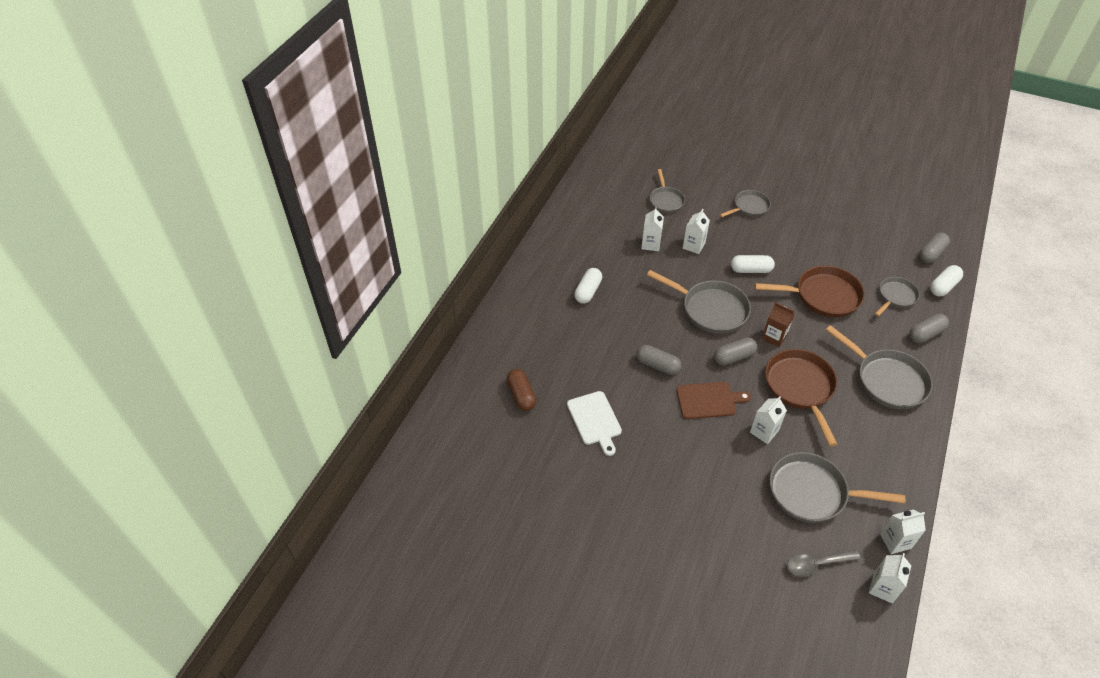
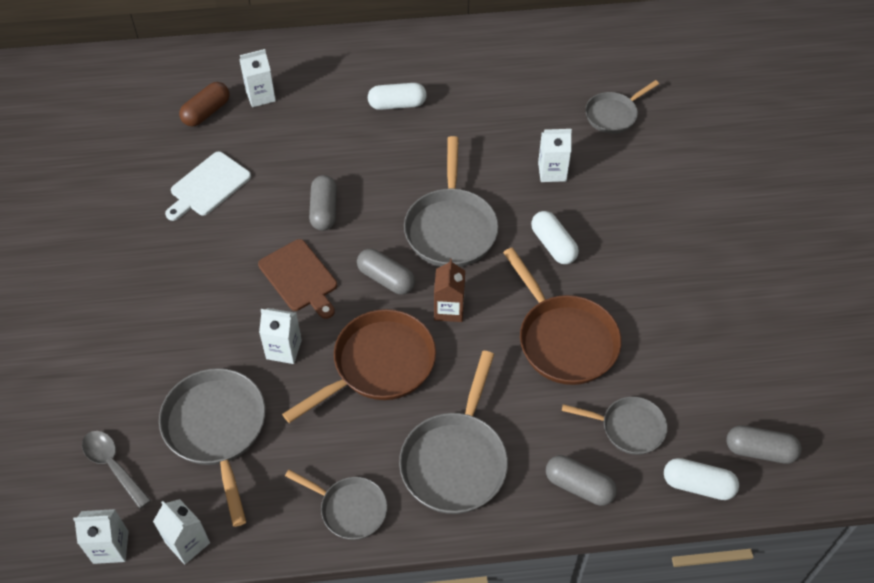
camera: 60 degrees right, 5 degrees up
(651, 244) = (521, 130): white carton -> white carton (260, 96)
(749, 207) = (675, 203): grey pan -> grey pan (350, 509)

